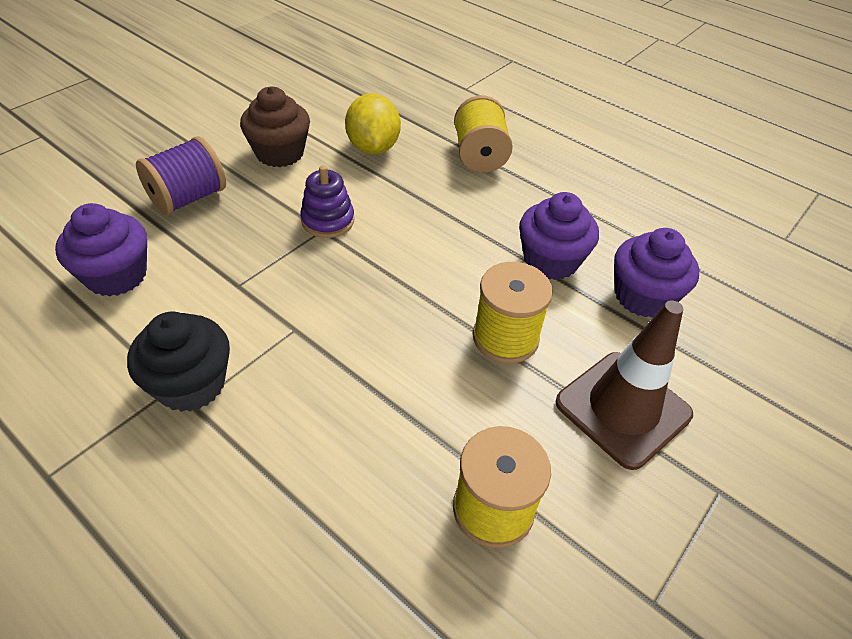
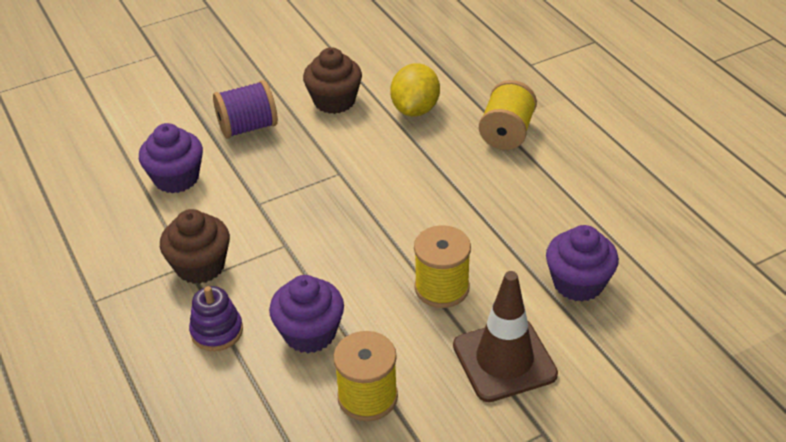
camera: 25 degrees right, 5 degrees down
(191, 384) = (200, 266): black cupcake -> brown cupcake
(328, 220) = (347, 166): purple stacking toy -> purple stacking toy (217, 331)
(550, 260) = (516, 237): purple cupcake -> purple cupcake (309, 333)

